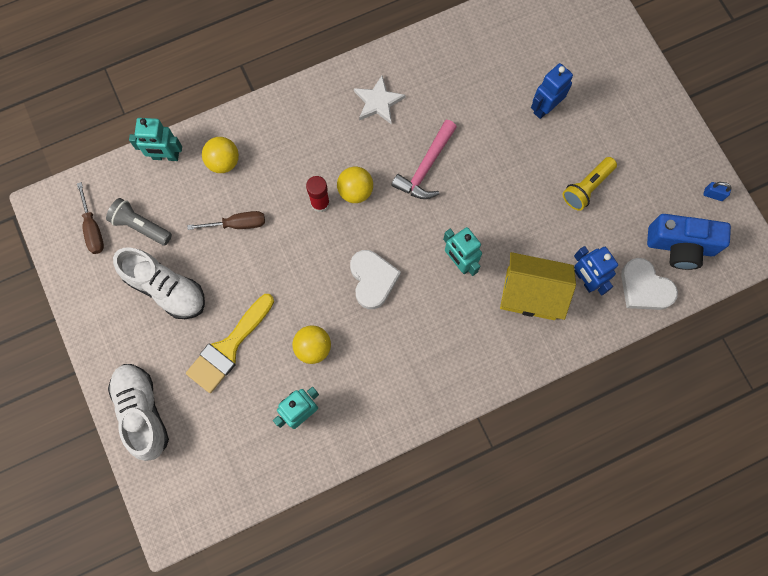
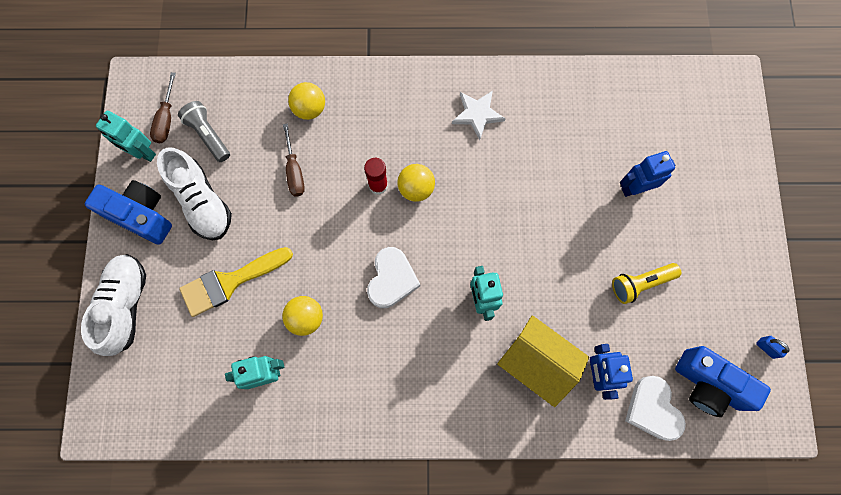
camera: 25 degrees right, 0 degrees up
(115, 326) = (141, 216): none -> blue camera
(165, 156) = (261, 82): turquoise robot -> turquoise robot (142, 153)
(238, 224) = (294, 171): brown screwdriver -> brown screwdriver turned 60 degrees clockwise
(426, 167) = (493, 195): pink hammer -> none

